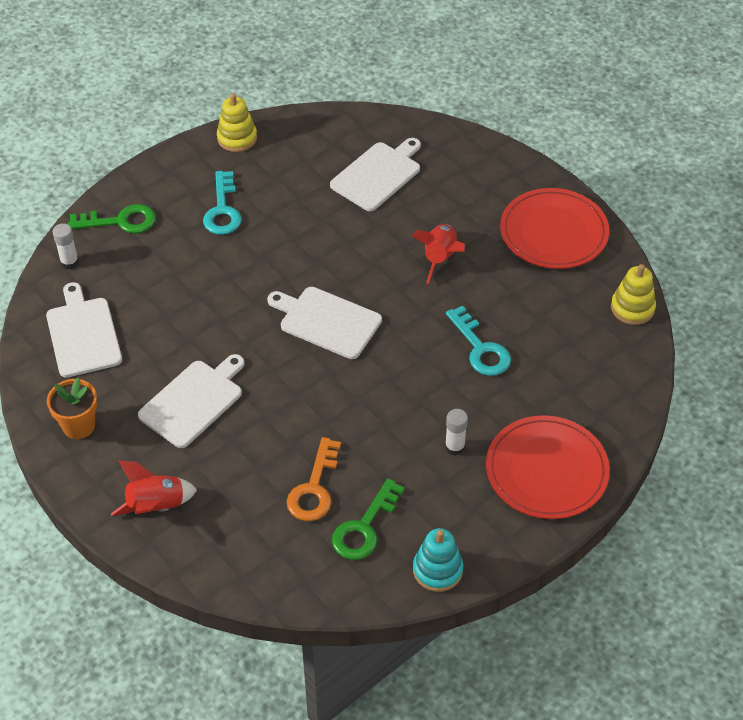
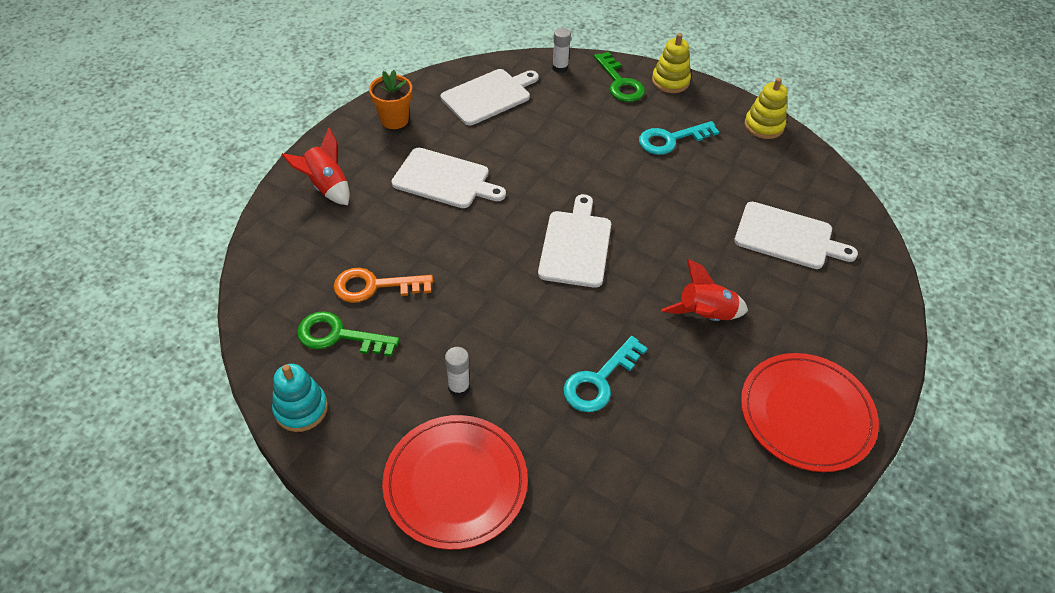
camera: 70 degrees right, 0 degrees up
(632, 308) = (735, 526): yellow stacking toy -> yellow stacking toy (670, 81)

